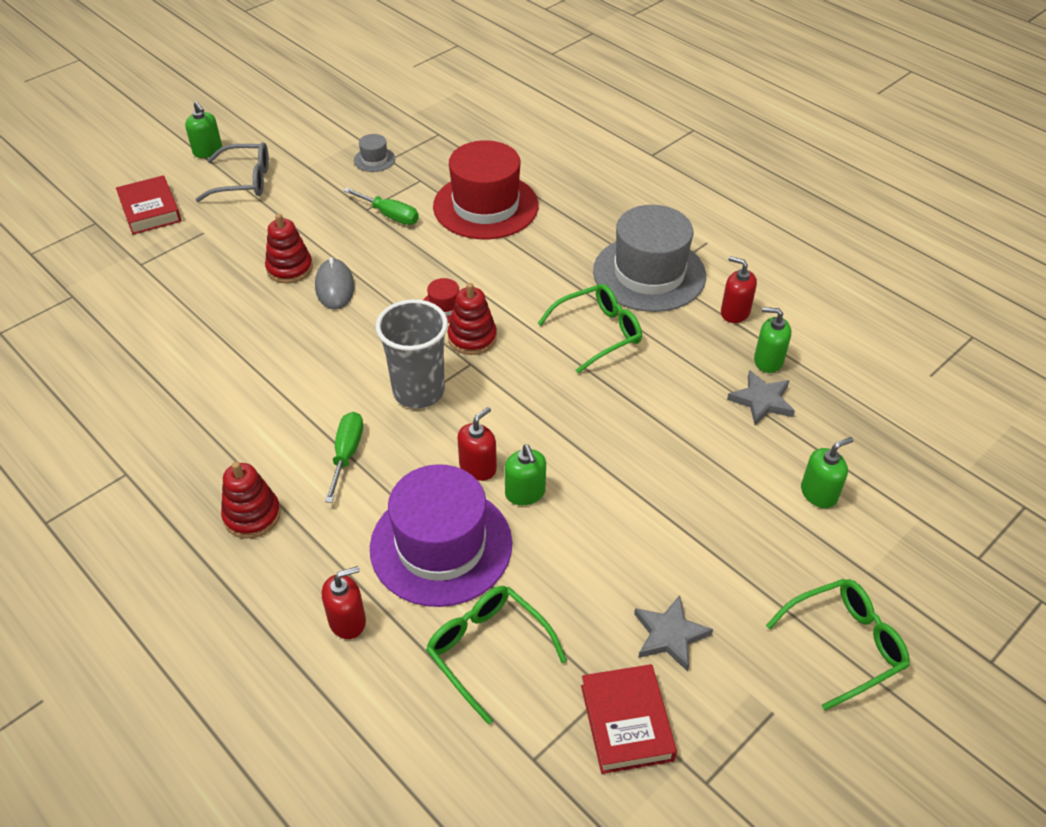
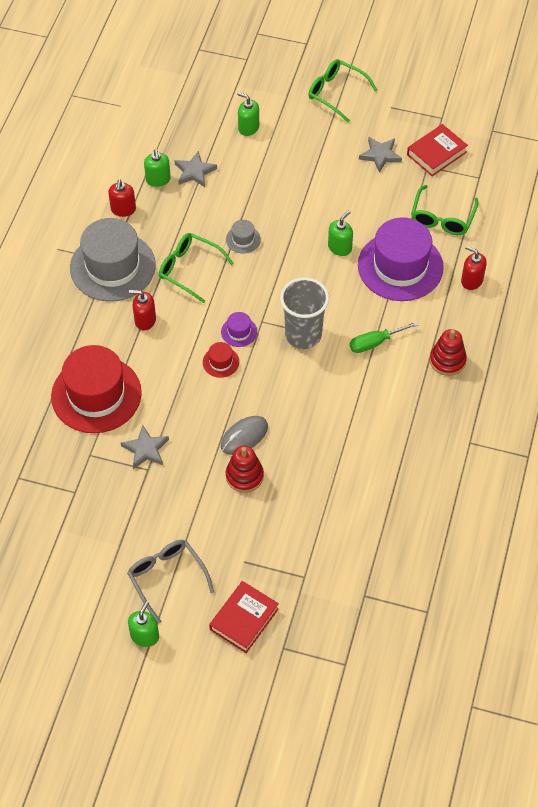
camera: 120 degrees left, 10 degrees up
(374, 159) = (82, 502): grey hat -> grey hat (243, 239)
(390, 215) = (146, 449): green screwdriver -> grey star
(472, 338) = (239, 332): red stacking toy -> purple hat
(478, 467) = (338, 276): red soap dispenser -> red soap dispenser (145, 320)

